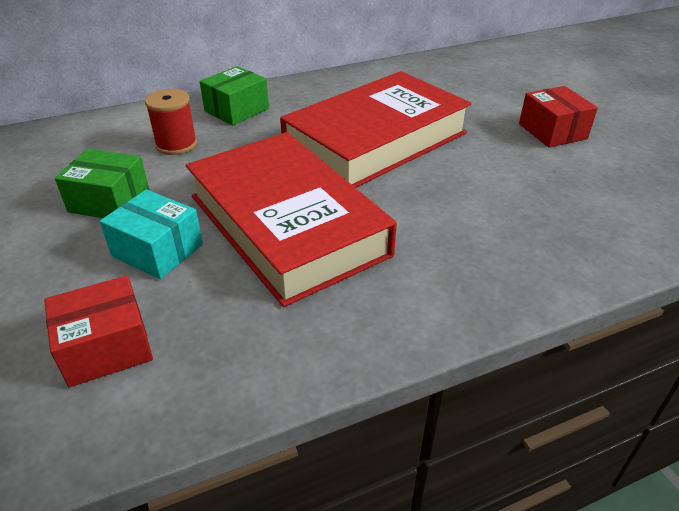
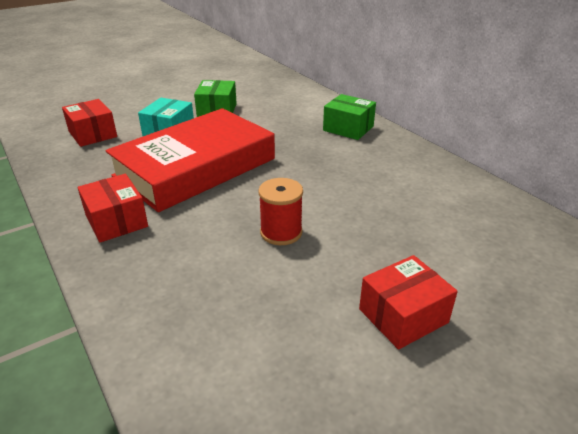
camera: 80 degrees right, 5 degrees down
(176, 144) = (287, 117): red spool -> red spool (281, 232)
(376, 140) = (326, 193): red book -> none
(408, 293) = (116, 221): none -> red box

